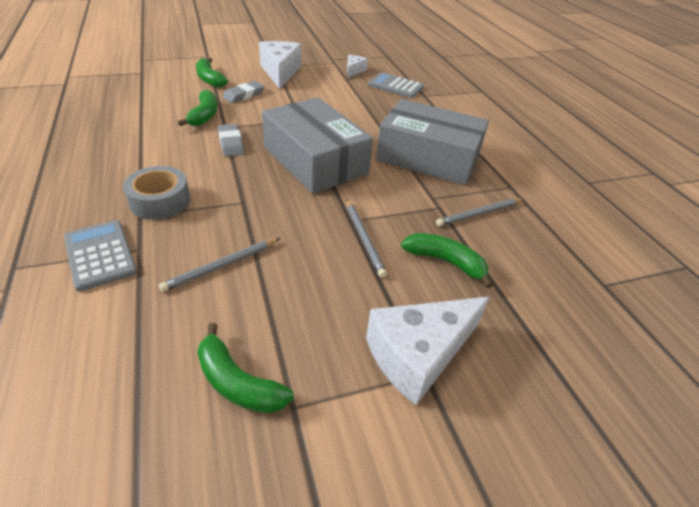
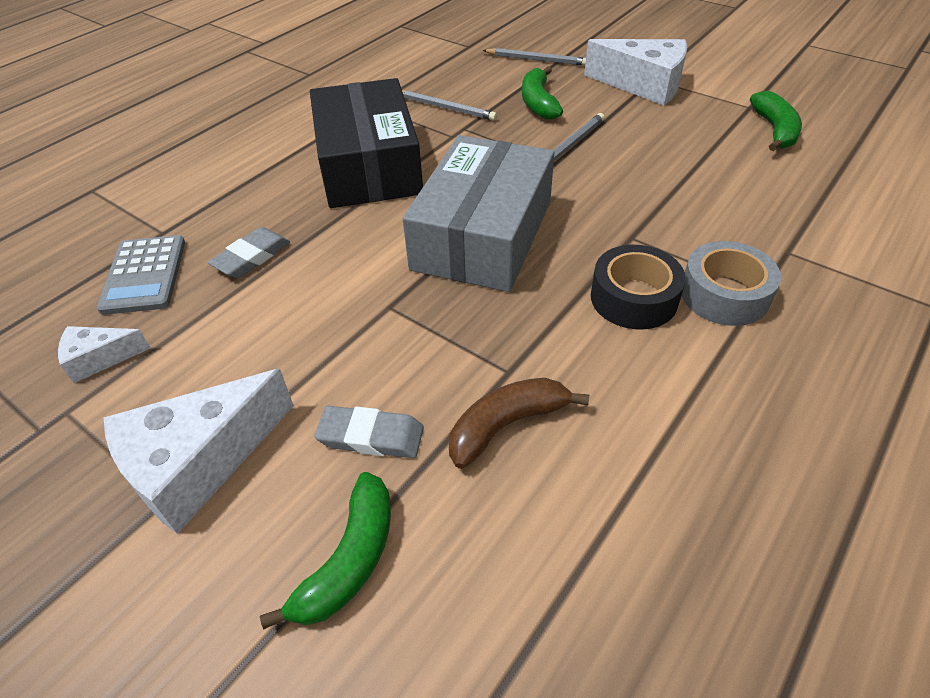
camera: 120 degrees left, 5 degrees up
(100, 255) = (833, 268): grey calculator -> none
(204, 115) = (506, 425): green banana -> brown banana
(206, 174) = (633, 298): none -> black tape
(221, 266) = (719, 194): grey pencil -> grey pencil (536, 60)
(231, 143) = (542, 329): grey eraser -> grey eraser (251, 257)
(428, 157) = (369, 165): grey box -> black box

